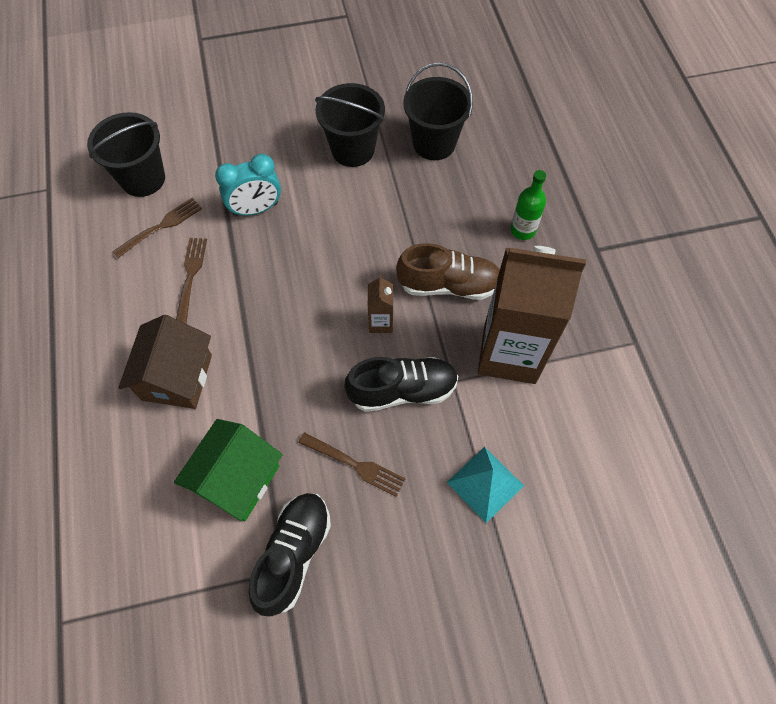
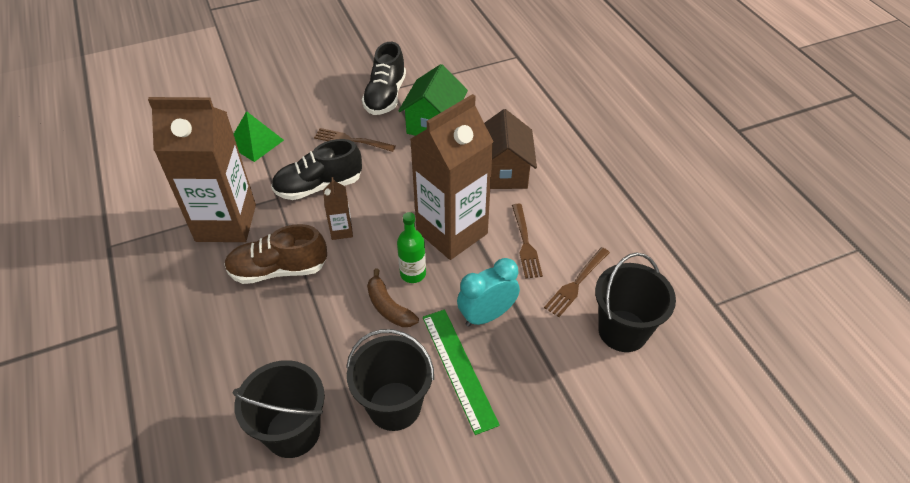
camera: 170 degrees right, 15 degrees down
(262, 302) = (452, 232): none -> brown carton
(294, 169) = (459, 368): none -> green ruler
(344, 230) = (388, 307): none -> brown banana
(485, 483) = (255, 142): turquoise pyramid -> green pyramid
(523, 230) = (195, 335): green bottle -> green bottle (413, 273)

